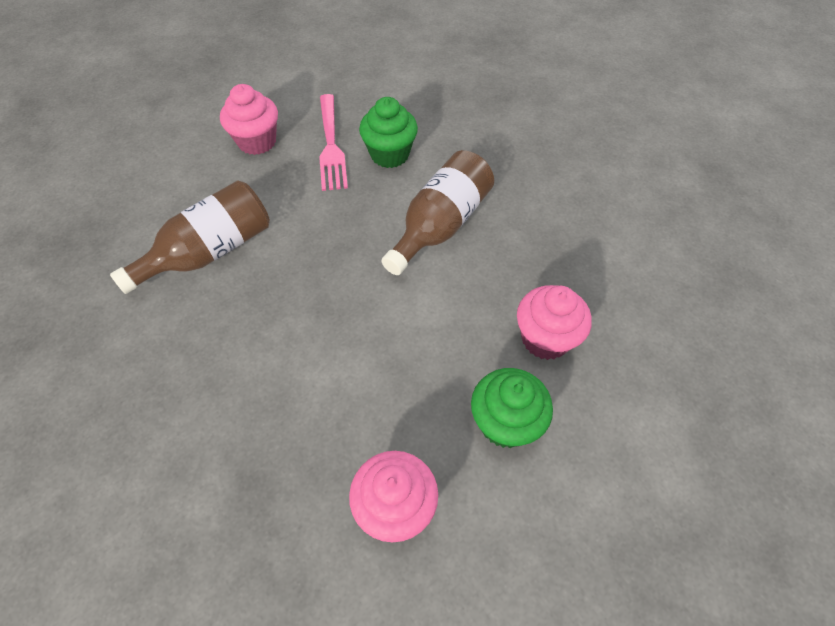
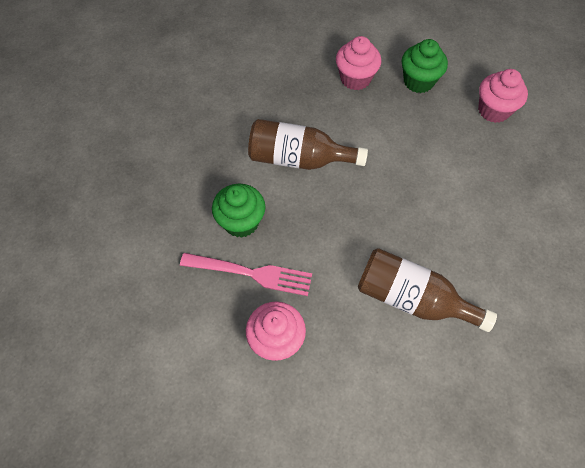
camera: 115 degrees left, 5 degrees up
(330, 144) = (250, 273): pink fork -> pink fork turned 45 degrees clockwise

